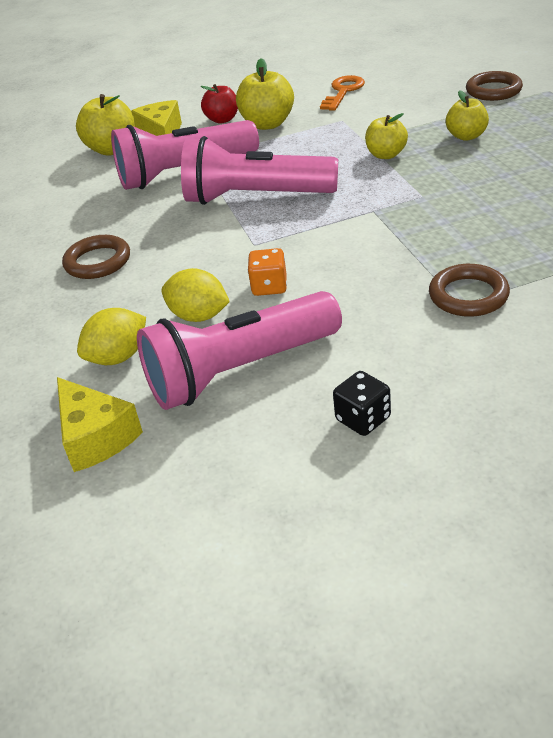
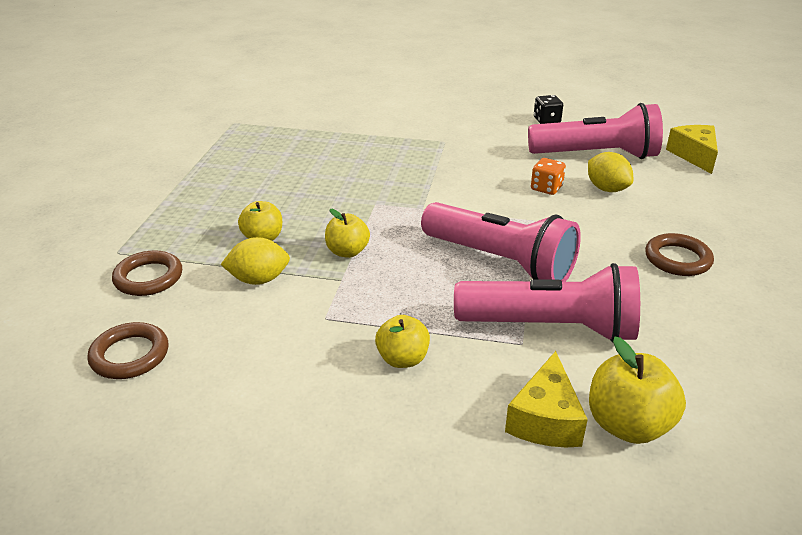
camera: 155 degrees left, 5 degrees down
(118, 357) = (672, 186): yellow lemon -> yellow lemon (259, 280)
(222, 120) = (447, 403): red apple -> none
(268, 124) = (402, 359): yellow apple -> yellow apple, size x0.66
(343, 92) = (262, 369): orange key -> none
(468, 295) = (435, 142): brown ring -> brown ring (130, 355)

